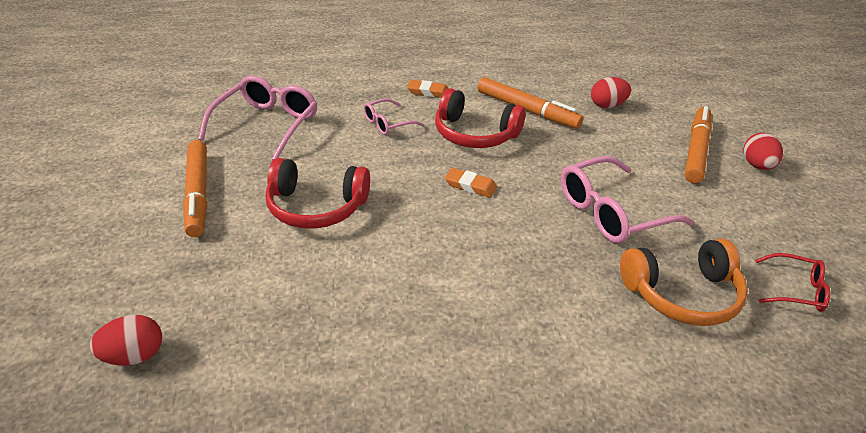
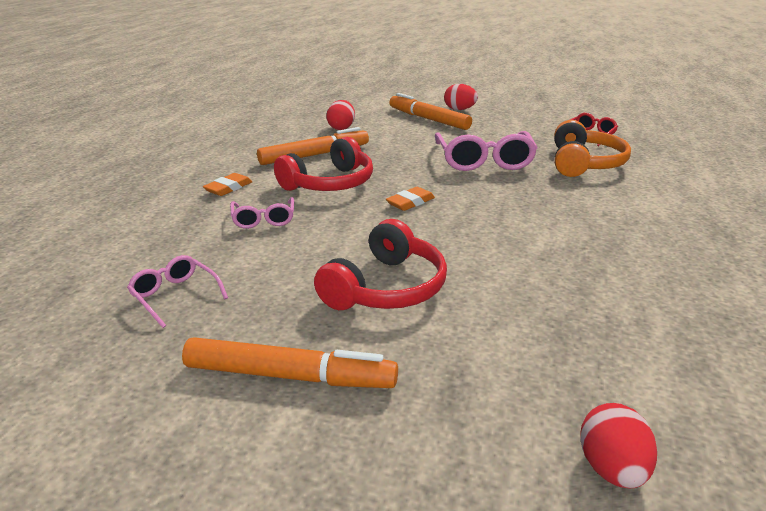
camera: 65 degrees left, 10 degrees down
(267, 124) = (175, 296): pink glasses -> pink glasses, size x0.55

